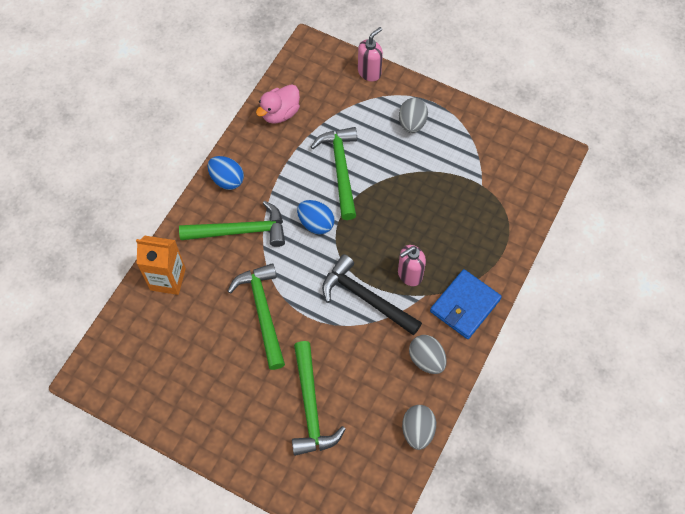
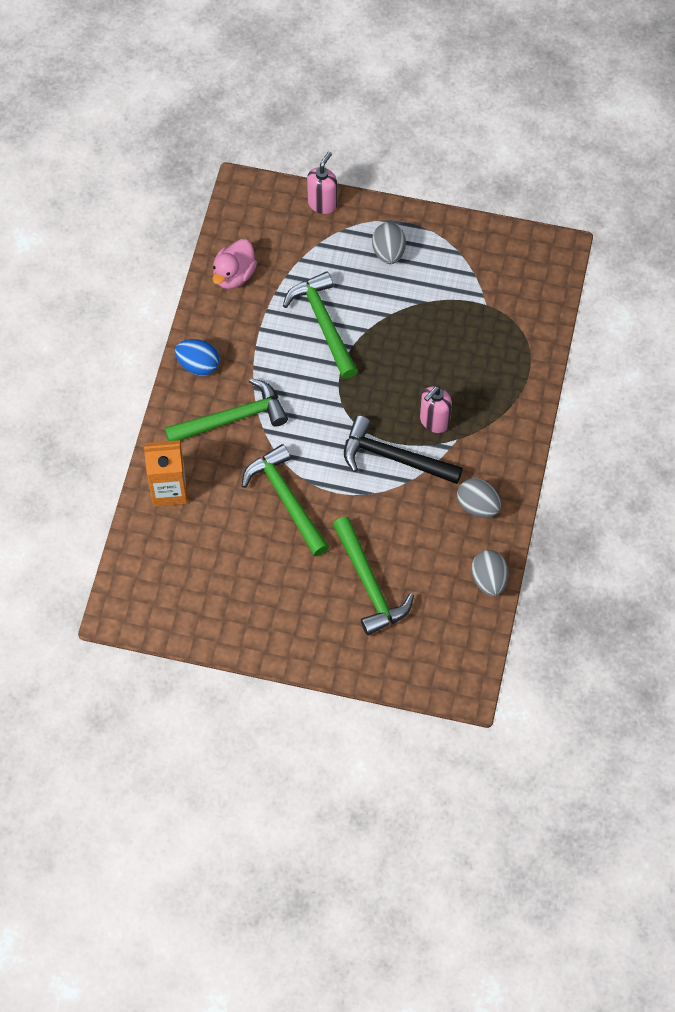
camera: 15 degrees left, 0 degrees up
(316, 223) = (314, 390): blue egg -> none
(465, 305) = (503, 440): blue wallet -> none

